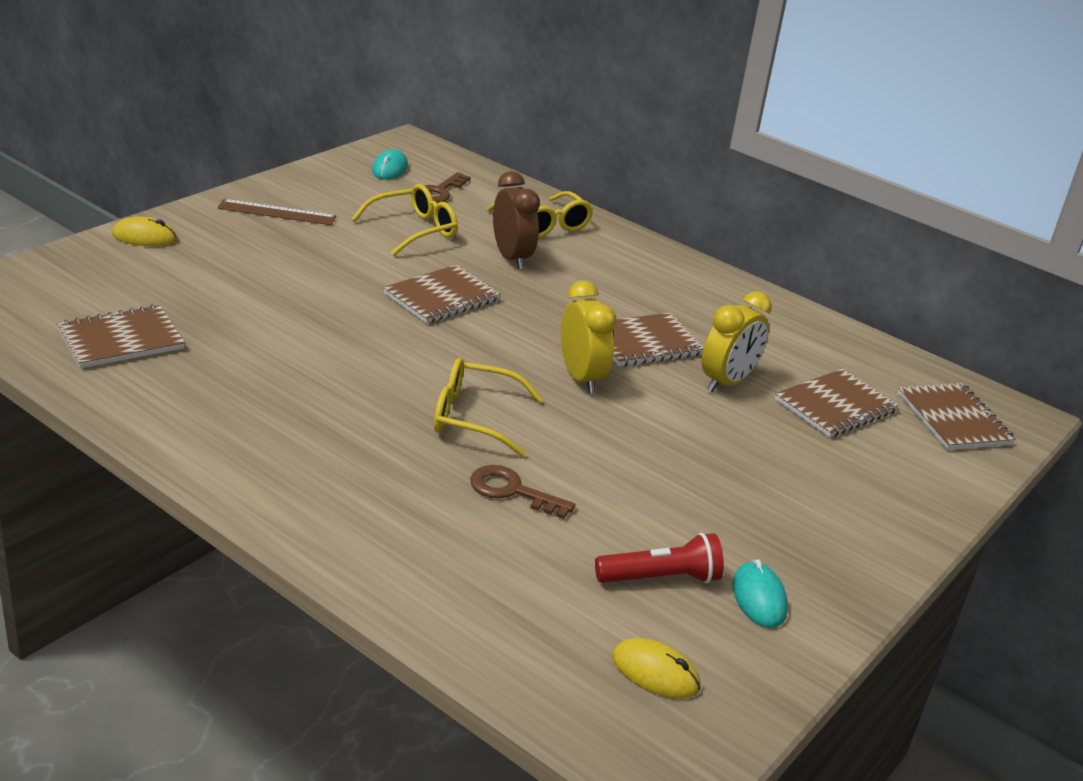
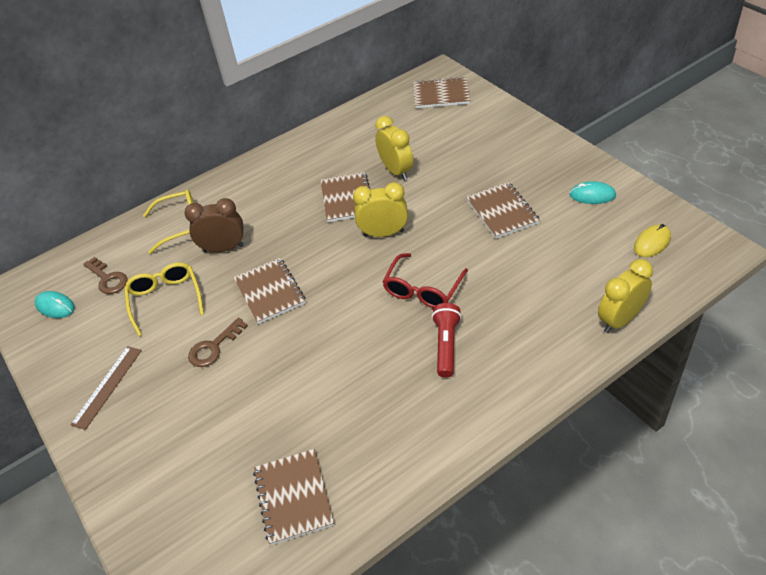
camera: 65 degrees left, 15 degrees up
(144, 237) = (122, 485): yellow mouse -> none
(450, 621) = (619, 320): none -> yellow clock
(475, 418) = (423, 289): yellow glasses -> red glasses
(513, 491) = (501, 279): brown key -> brown key (214, 347)
(661, 578) = (578, 229): red flashlight -> red flashlight (446, 345)
(835, 406) = (424, 134): brown notebook -> brown notebook (502, 212)

